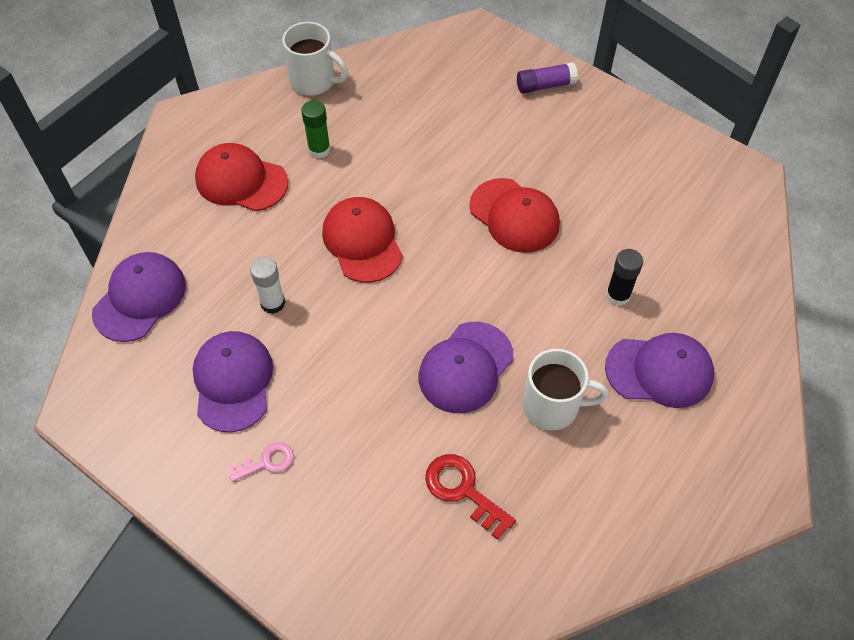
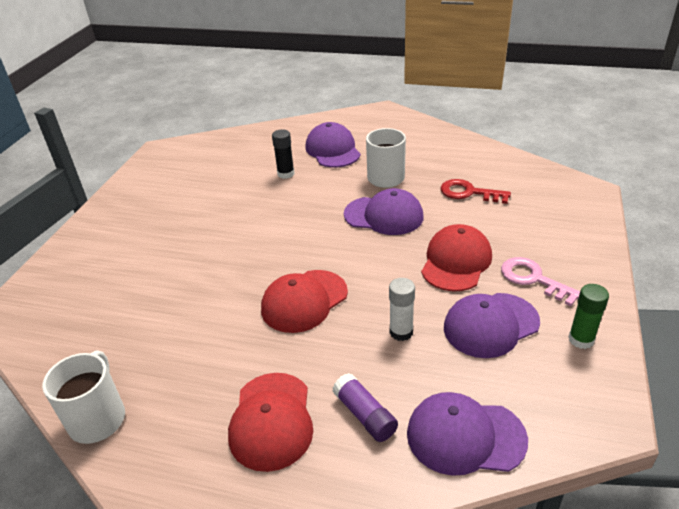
camera: 110 degrees left, 20 degrees down
(266, 462) = (533, 279): pink key -> pink key, size x1.53
(319, 149) = (204, 372): green glue stick -> green glue stick (581, 339)
(463, 491) = (469, 193): red key -> red key turned 90 degrees clockwise
(514, 215) = (237, 230): red cap -> red cap (456, 261)
(545, 85) = (83, 251): purple glue stick -> purple glue stick (365, 415)

